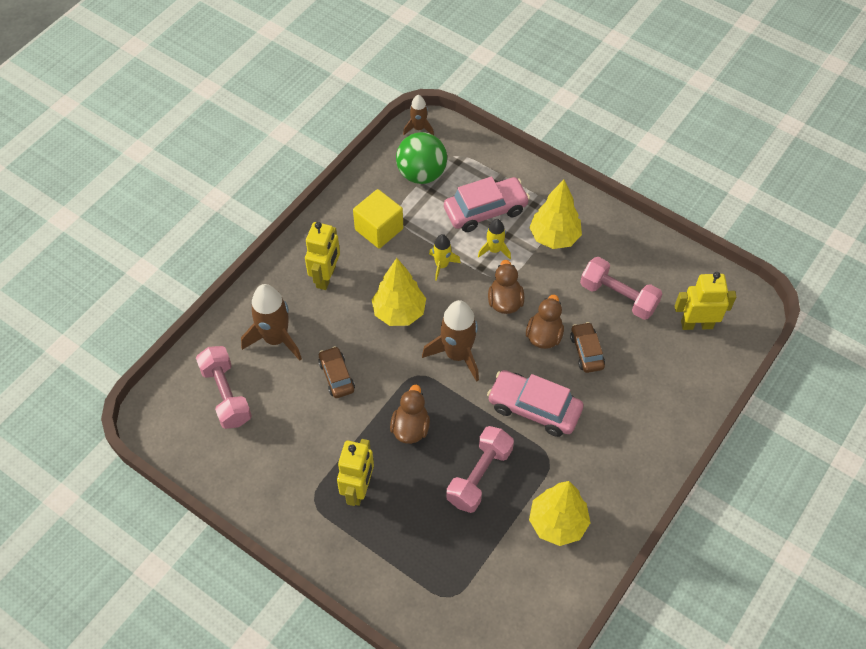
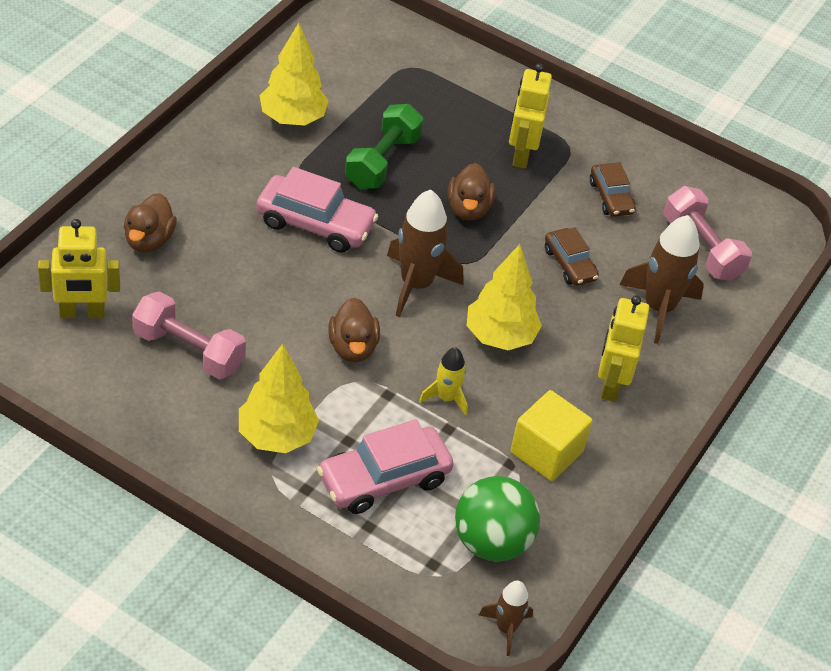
camera: 170 degrees right, 10 degrees down
(479, 476) = (382, 161): pink dumbbell -> green dumbbell
(494, 250) = (369, 418): yellow rocket -> none
(544, 336) = (299, 304): brown duck -> brown duck (149, 240)
(586, 351) = (242, 284): brown car -> brown car (611, 197)

